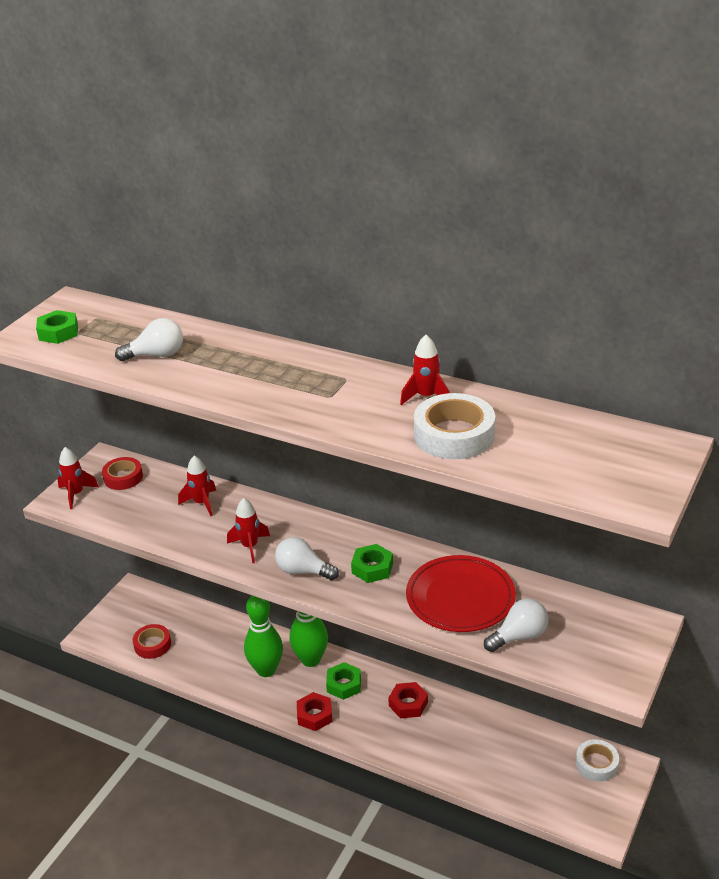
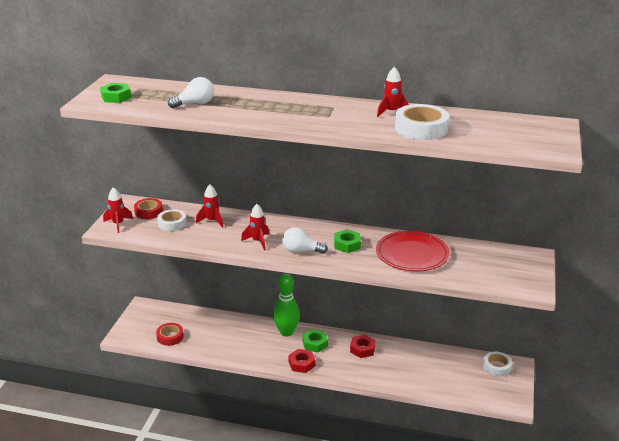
camera: 15 degrees left, 5 degrees down
(146, 501) = (172, 223): none -> white tape
(266, 670) = (257, 342): green bowling pin -> none
(519, 636) = (459, 270): white light bulb -> none

